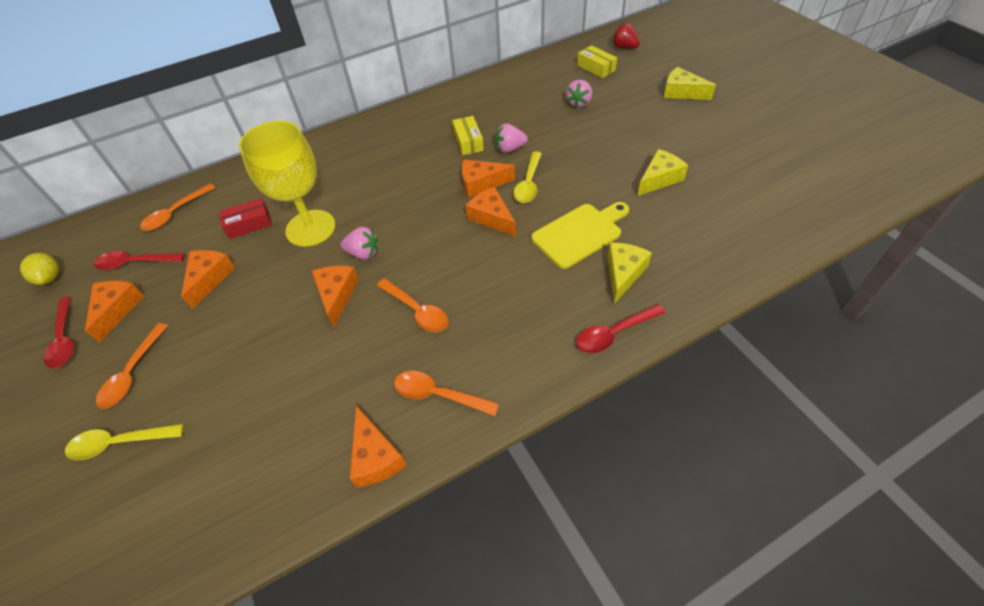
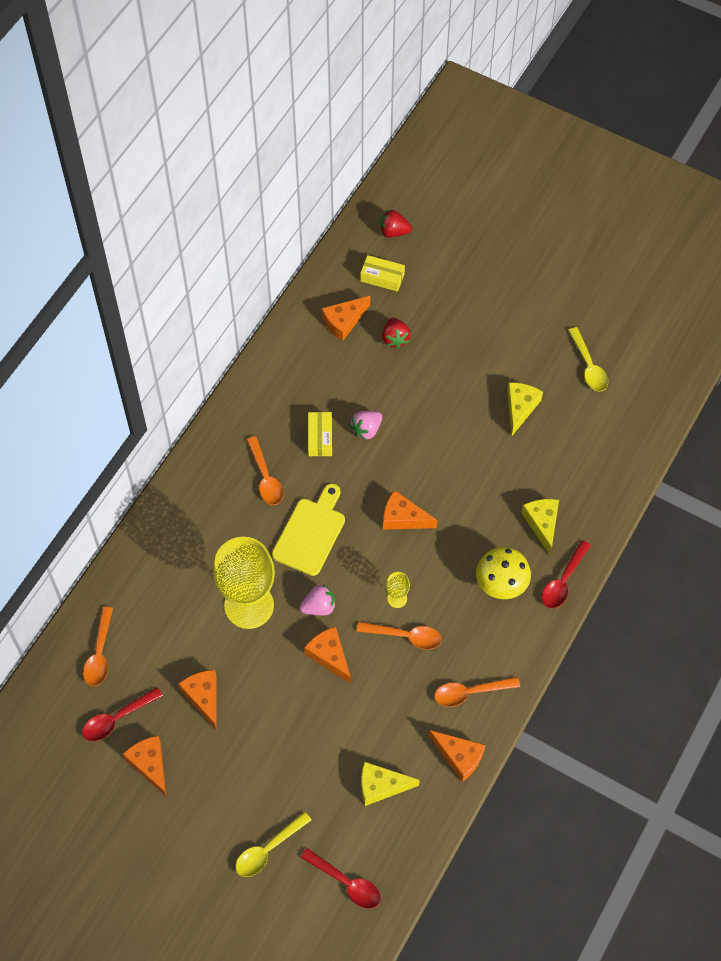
camera: 35 degrees left, 10 degrees up
(50, 278) = (50, 772): yellow lemon -> none
(65, 339) = (132, 810): red spoon -> red spoon (346, 883)
(133, 373) = (222, 802): orange spoon -> orange spoon (265, 477)
(249, 224) = (186, 629): red box -> none
(435, 276) = (397, 598): none -> yellow goblet
(468, 141) = (320, 438): yellow box -> yellow box turned 45 degrees clockwise
(481, 183) = (368, 484): orange cheese -> orange cheese (344, 322)
(528, 184) = (411, 465): yellow spoon -> yellow spoon (588, 366)
(545, 307) = (501, 583): none -> yellow mushroom
(578, 103) = (395, 338): pink strawberry -> red strawberry
(580, 233) = (487, 500): yellow cutting board -> yellow cutting board (310, 533)
(681, 92) = (485, 282): yellow cheese -> yellow cheese (381, 786)

